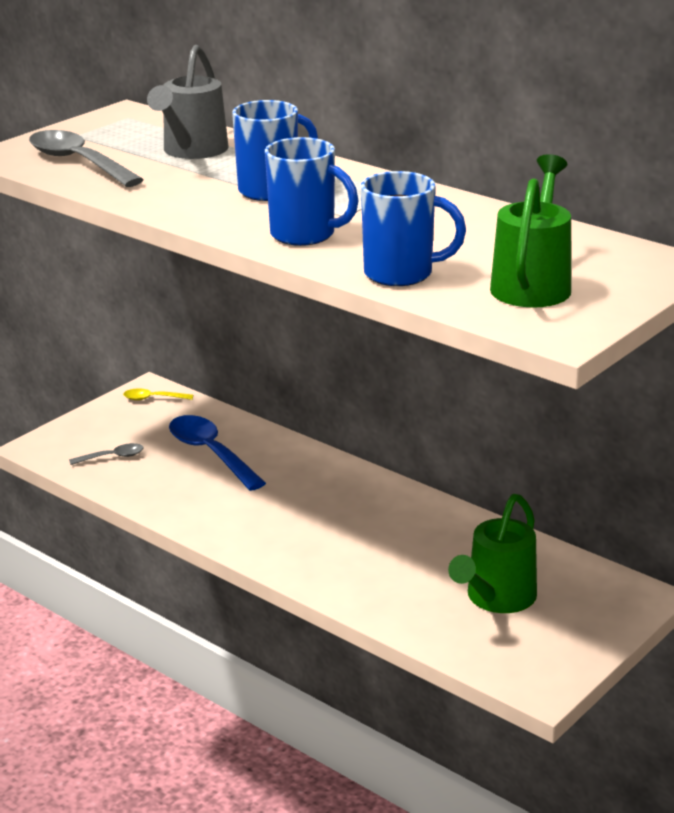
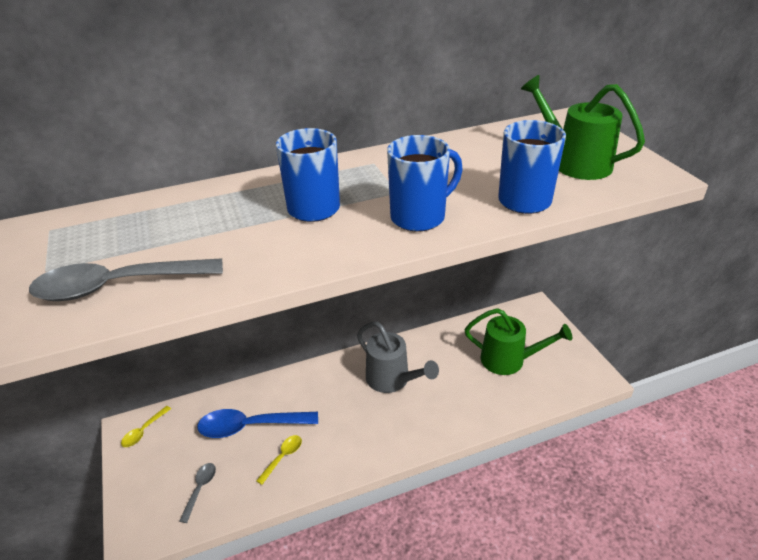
camera: 60 degrees left, 10 degrees up
(188, 487) = (283, 457): none -> yellow spoon
(192, 151) = (181, 220): grey watering can -> grey watering can (393, 380)
(496, 599) = (509, 360): green watering can -> green watering can turned 45 degrees counterclockwise

